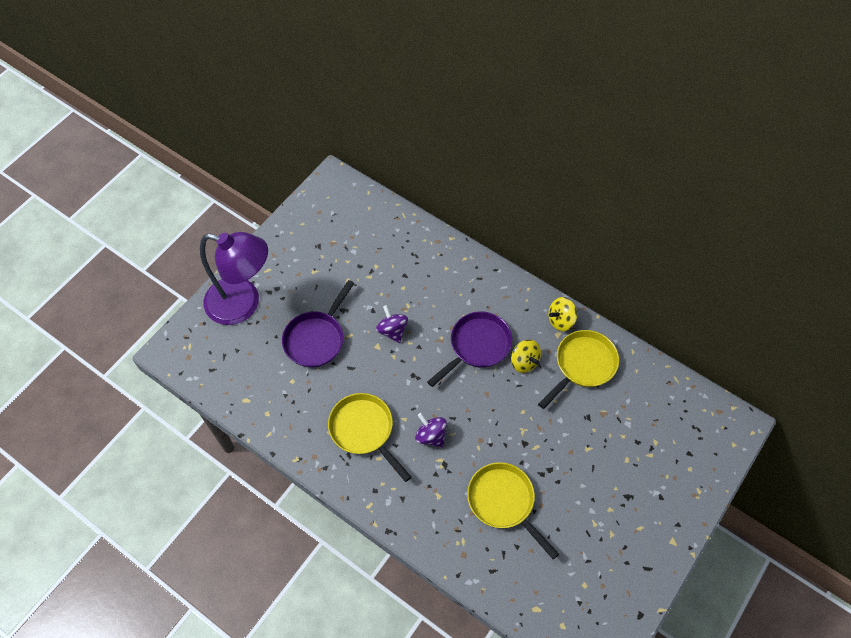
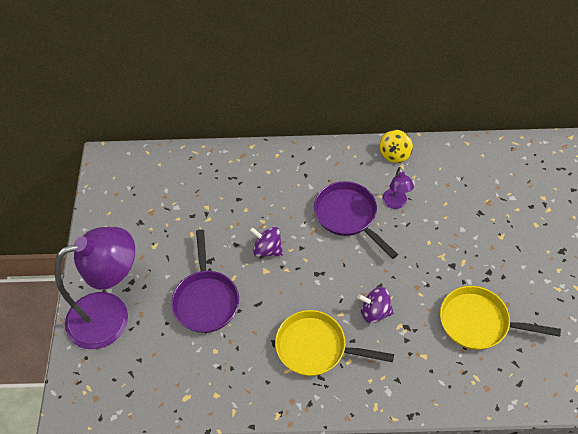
camera: 35 degrees left, 5 degrees down
(477, 346) = (348, 216): purple pan -> purple pan turned 45 degrees counterclockwise
(524, 362) = (395, 203): yellow spinning top -> purple lamp
(583, 365) = (441, 177): yellow pan -> none

